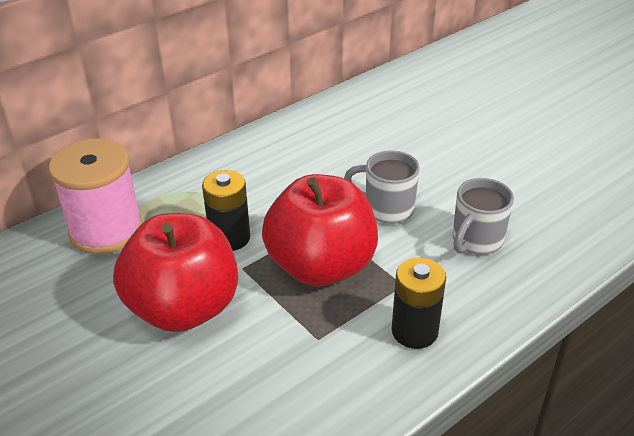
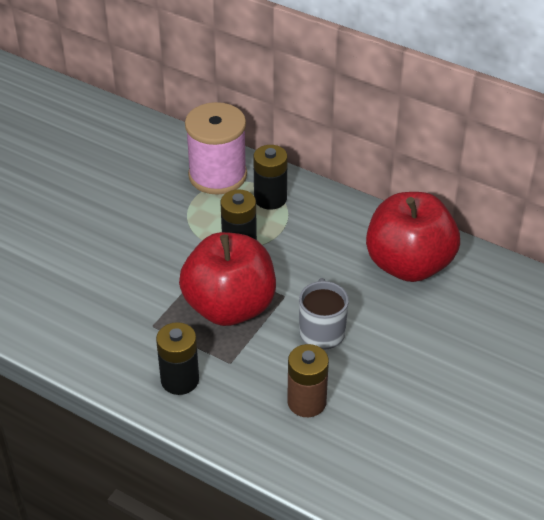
camera: 70 degrees right, 5 degrees up
(175, 199) = (270, 198): none -> black battery
(184, 308) = (154, 244): red apple -> red apple (409, 265)
(476, 241) = (306, 402): grey mug -> brown battery

